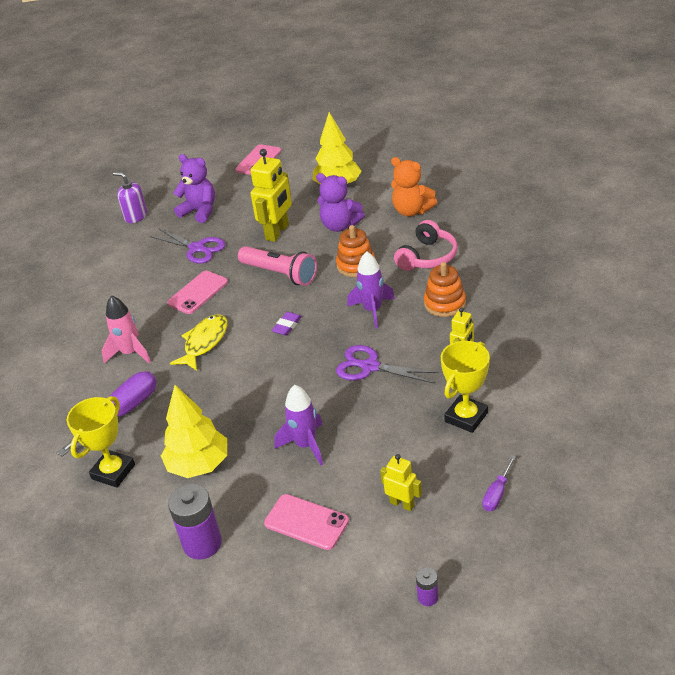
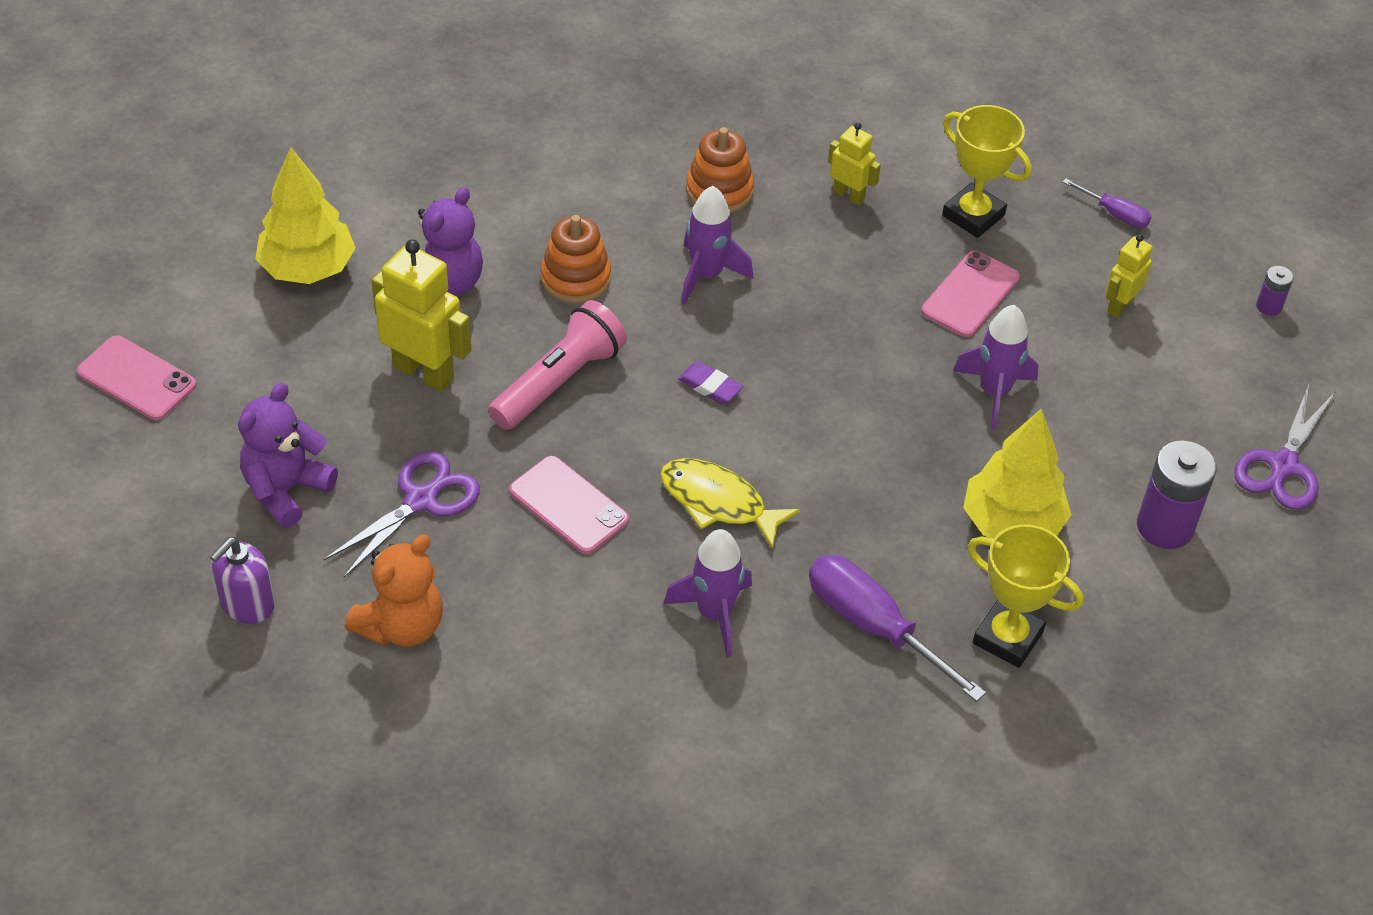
camera: 90 degrees left, 10 degrees up
(130, 353) = (714, 614): pink rocket -> purple rocket
(306, 522) = (1139, 407): pink phone -> pink phone (970, 294)
(369, 366) = (842, 298): purple scissors -> purple scissors (1283, 466)
(412, 211) = (445, 184): orange teddy bear -> orange teddy bear (401, 626)
(427, 257) = (590, 188): pink headphones -> none

